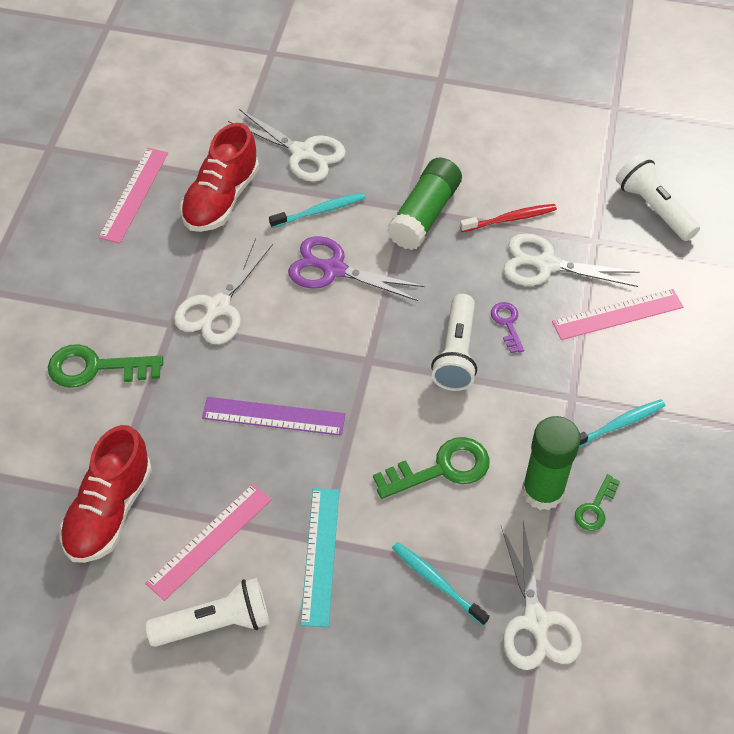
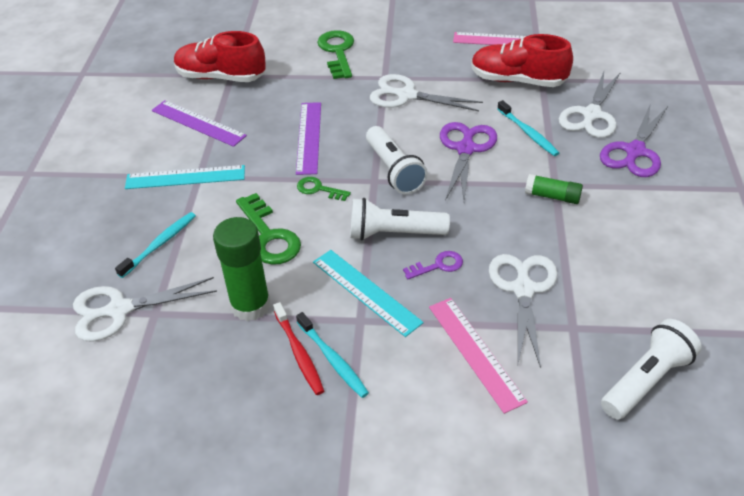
camera: 85 degrees right, 10 degrees down
(210, 541) = (198, 123): pink ruler -> purple ruler
(215, 624) = (132, 135): white flashlight -> white flashlight (394, 171)
(370, 136) = (634, 151): none -> purple scissors
(424, 214) = (552, 196): green glue stick -> green glue stick, size x0.56
(510, 219) = (574, 257): red toothbrush -> red toothbrush (299, 353)
(535, 388) = (366, 291): none -> turquoise ruler
(595, 508) = (235, 346): green key -> green key (319, 189)

